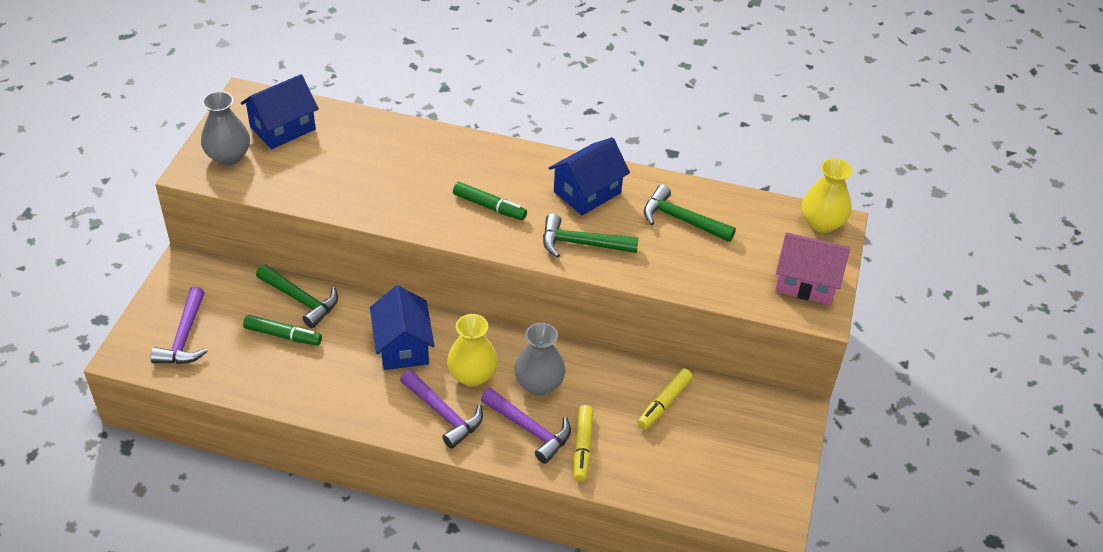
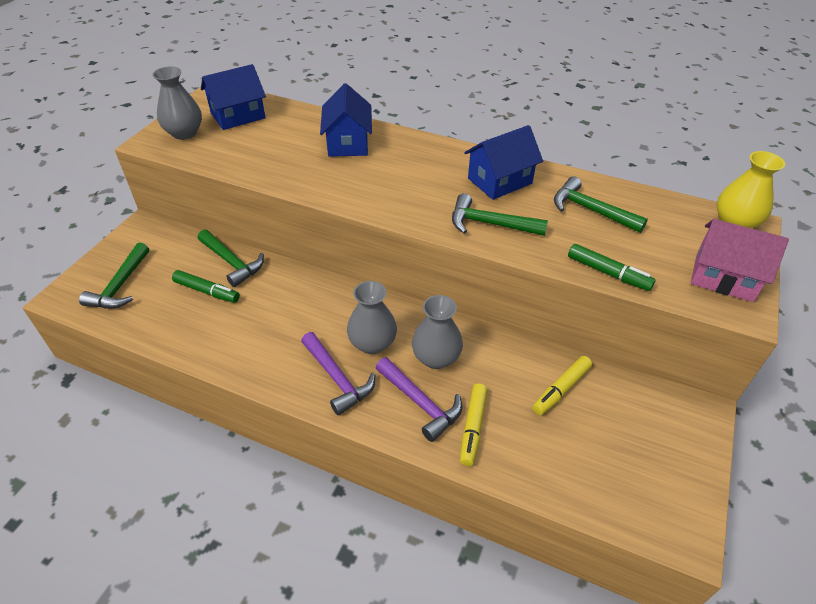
camera: 10 degrees right, 0 degrees up
(184, 337) = (120, 285): purple hammer -> green hammer
(403, 346) = (313, 310): blue house -> blue house (348, 143)
(472, 375) = (372, 343): yellow vase -> grey vase
(489, 206) = (405, 186): green marker -> green marker (608, 273)

